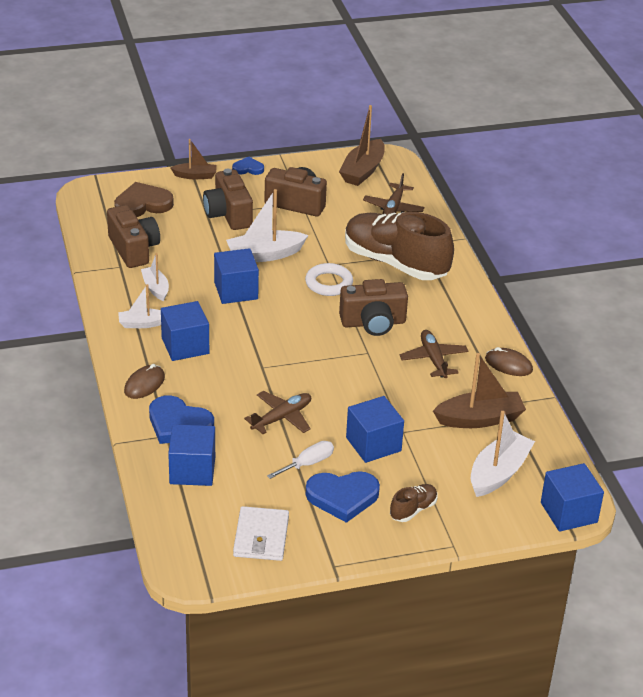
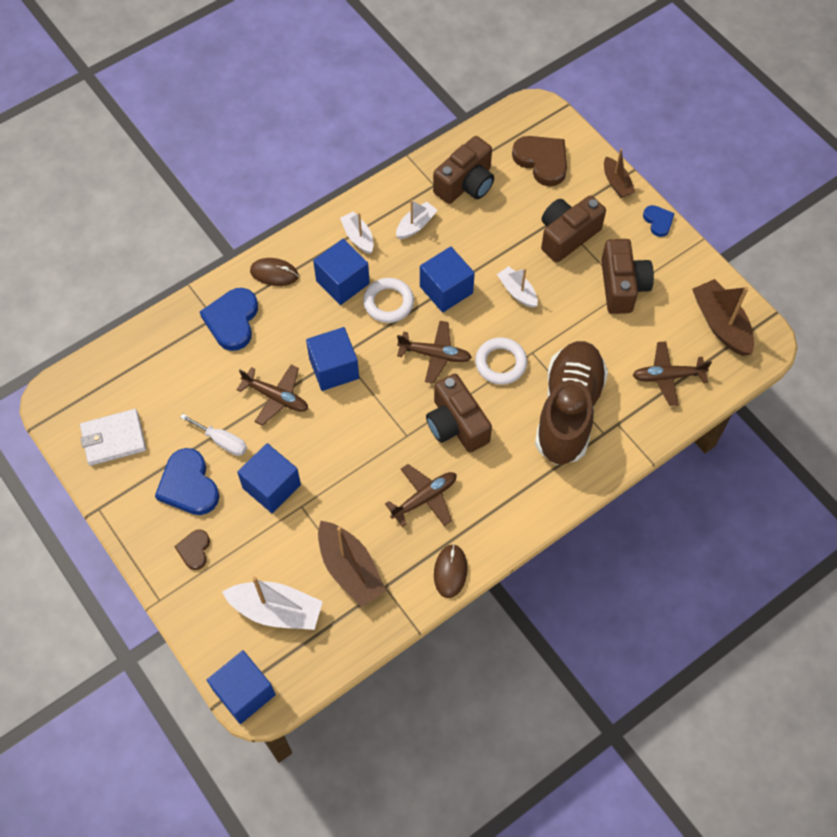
camera: 70 degrees right, 25 degrees up
(192, 470) = (176, 355): blue cube -> blue cube (334, 368)
(226, 325) = (388, 303): none -> white ring
(265, 255) = (517, 291): white boat -> white boat, size x0.60
(298, 315) = (435, 355): none -> brown plane
(363, 171) = (721, 324): brown boat -> brown boat turned 60 degrees clockwise
(413, 510) = (194, 550): brown shoe -> brown heart

